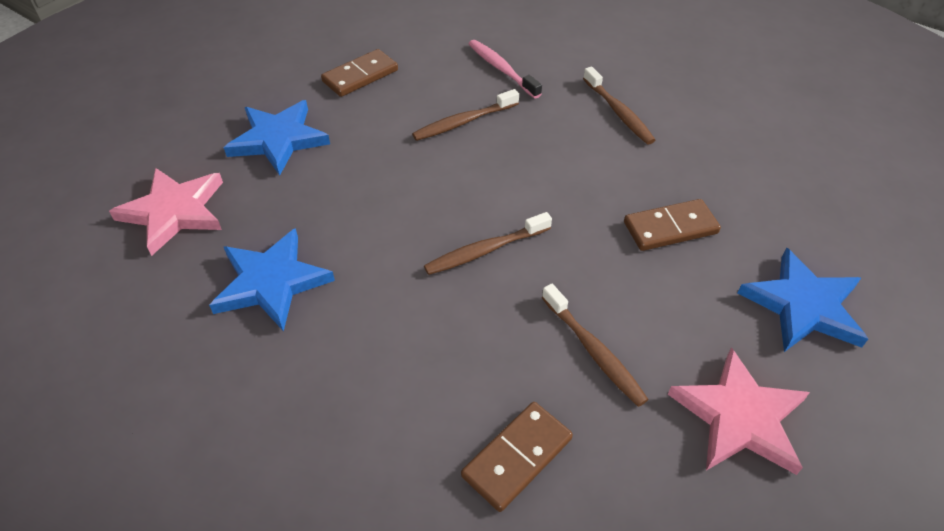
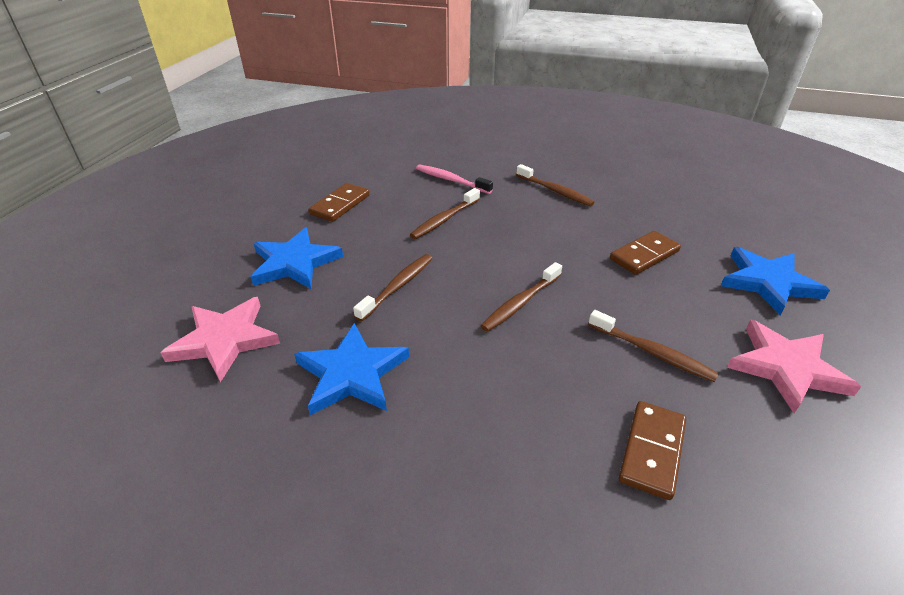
camera: 20 degrees left, 10 degrees down
(366, 195) = (397, 287): none -> brown toothbrush

